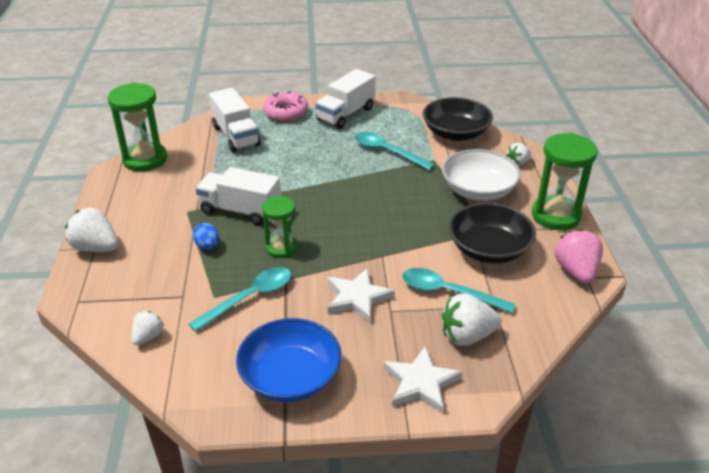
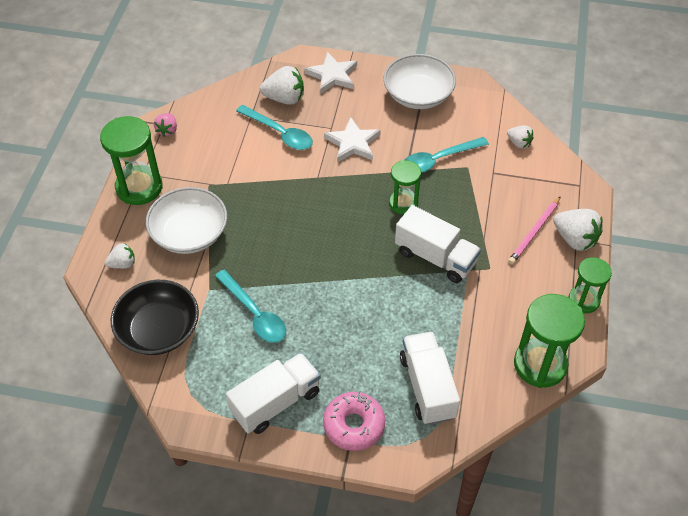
camera: 165 degrees left, 15 degrees up
(98, 203) = (583, 300): none -> green hourglass
(139, 247) = (534, 232): none -> pink pencil
(148, 336) = (519, 143): white strawberry -> white strawberry turned 90 degrees counterclockwise
(207, 246) = (470, 219): blue egg -> none
(290, 377) = (418, 95): blue bowl -> white bowl
(488, 249) = (223, 165): black bowl -> none
(576, 271) = (167, 130): pink strawberry -> pink strawberry, size x0.59

